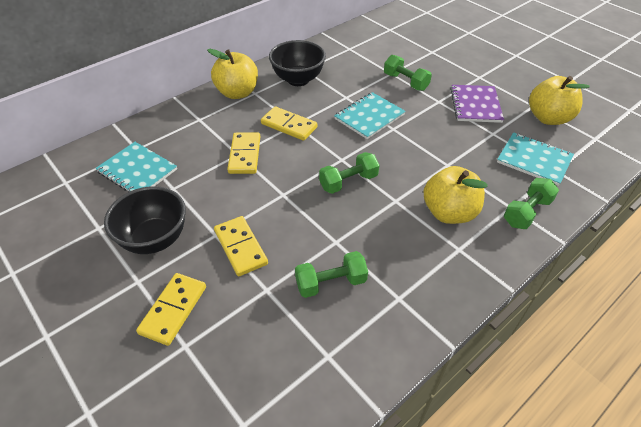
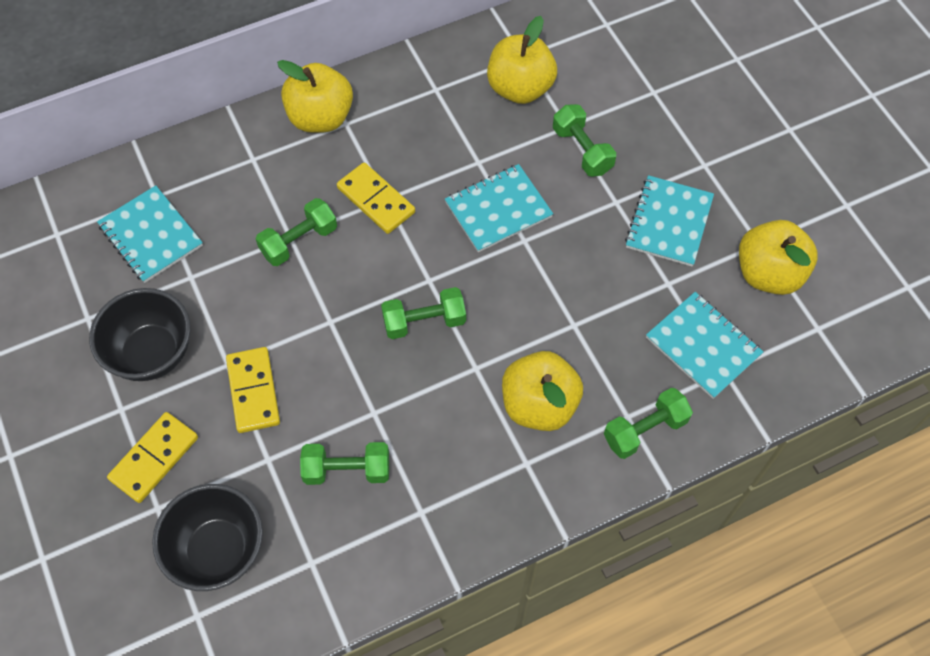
camera: 15 degrees right, 15 degrees up
(245, 155) = (299, 241): yellow domino -> green dumbbell
(298, 80) = (418, 109): black bowl -> black bowl (218, 550)
(355, 61) = (520, 88): none -> yellow apple
(475, 105) = (669, 222): purple notebook -> turquoise notebook

